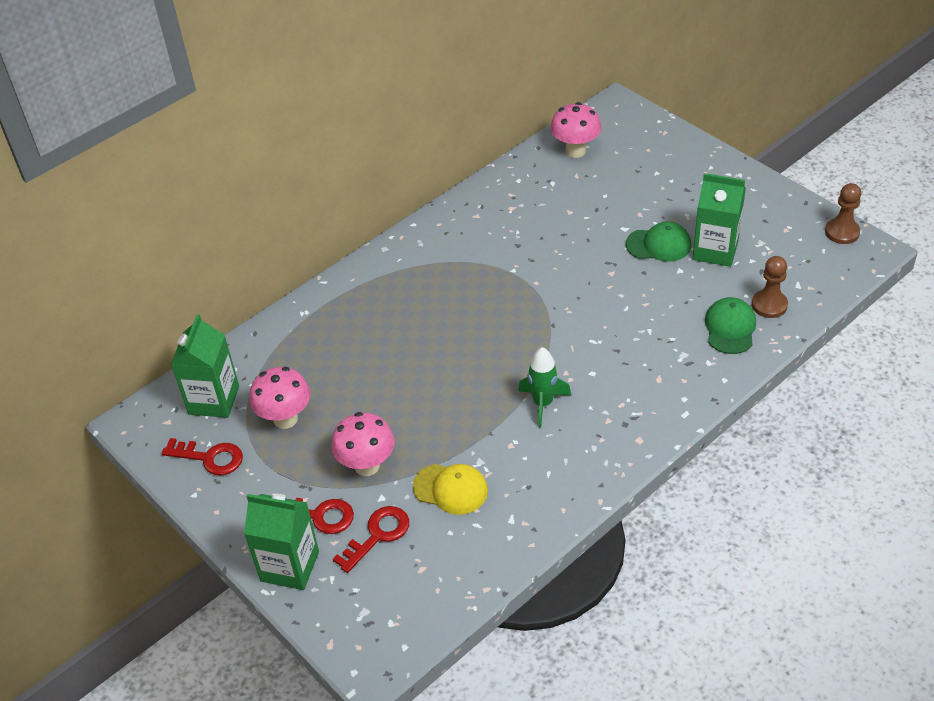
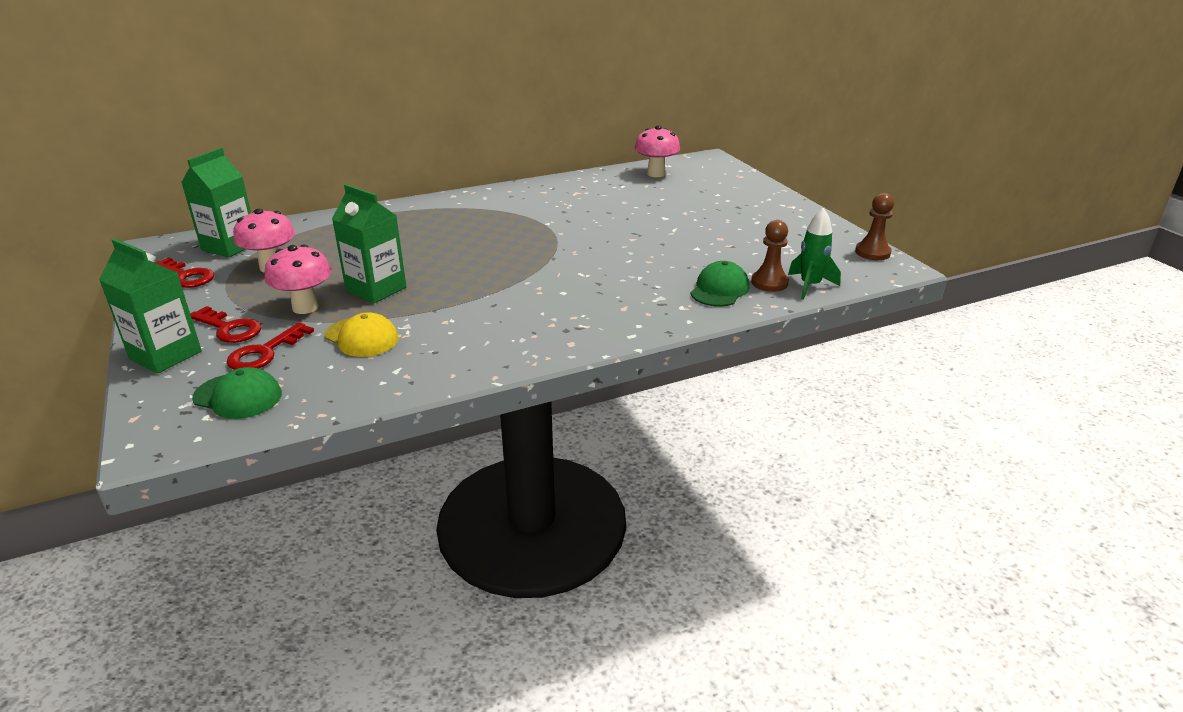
camera: 15 degrees right, 15 degrees down
(378, 535) = (264, 352): red key -> red key turned 150 degrees clockwise
(543, 403) = (500, 301): green rocket -> green rocket (810, 286)
(659, 245) = (688, 231): green cap -> green cap (238, 396)
(715, 250) = (739, 242): green carton -> green carton (376, 289)

